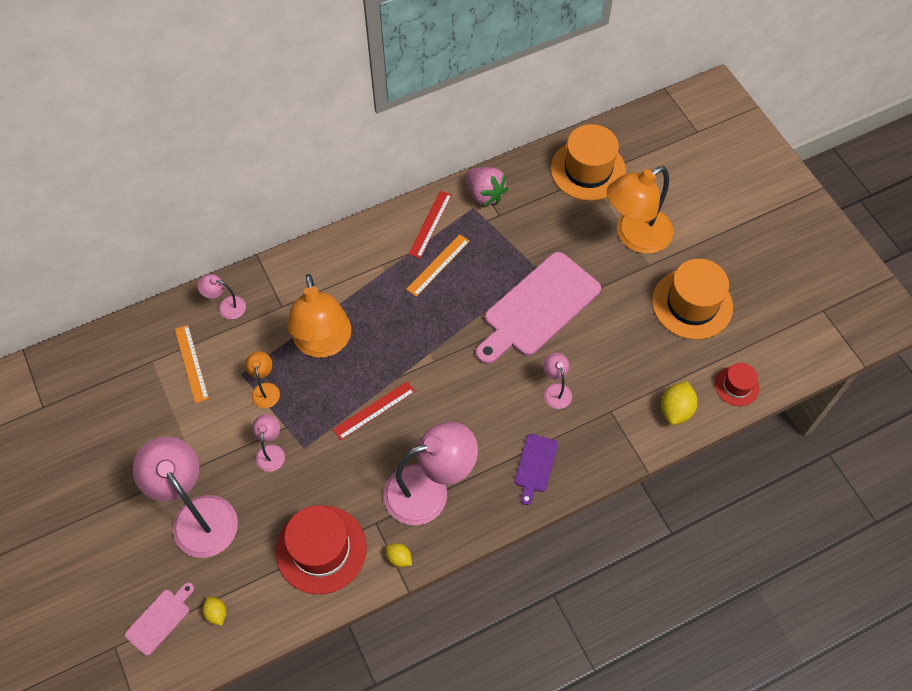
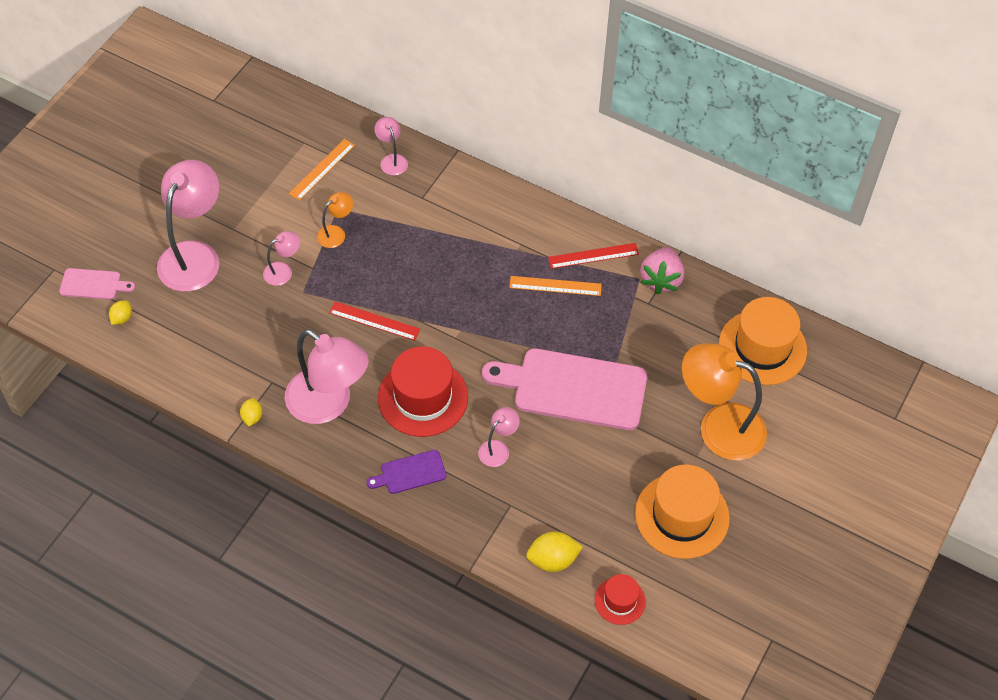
camera: 55 degrees right, 5 degrees down
(321, 549) = (222, 357): red hat -> red hat (423, 397)
(323, 343) = (409, 248): orange lamp -> none

